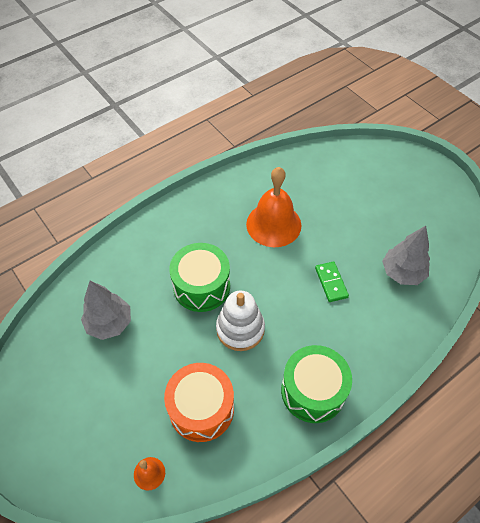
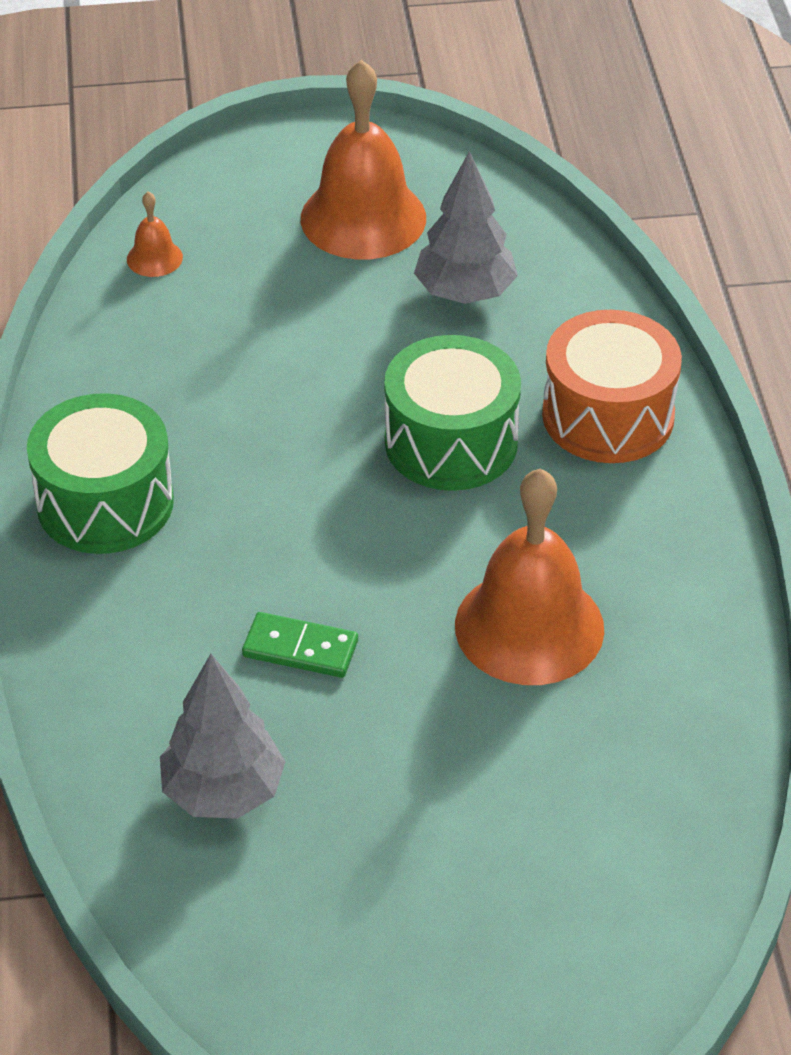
camera: 120 degrees right, 10 degrees down
(74, 391) = (363, 218): none -> orange bell
(201, 408) = (203, 350): orange drum -> orange drum (608, 416)
(240, 329) = (310, 459): white stacking toy -> none

